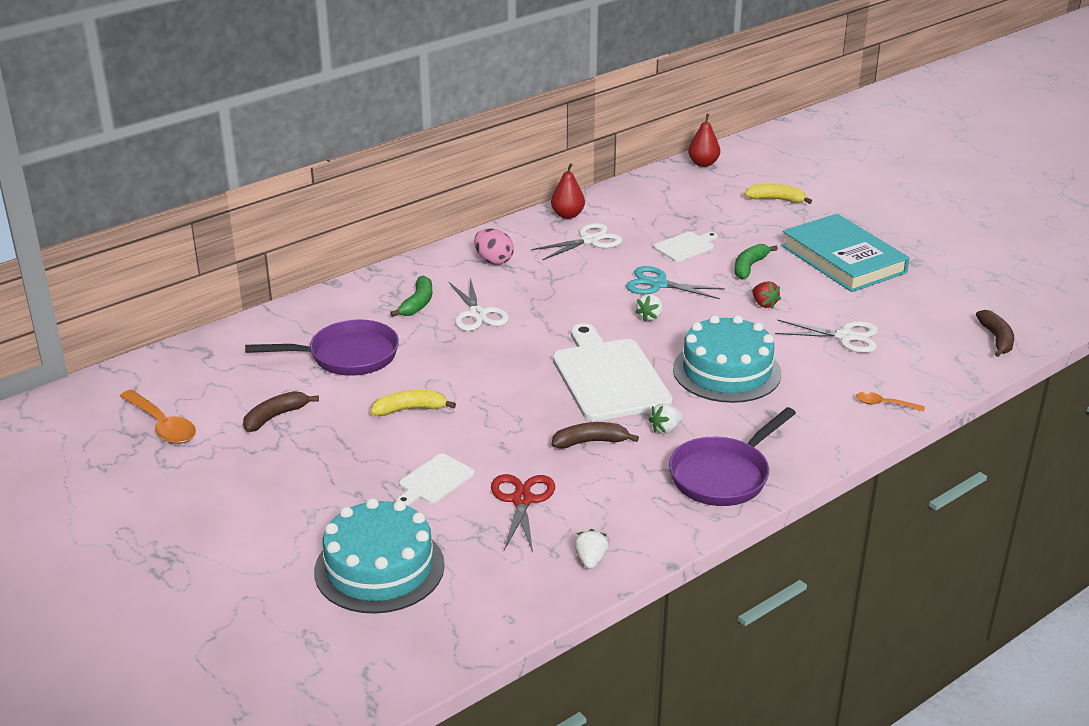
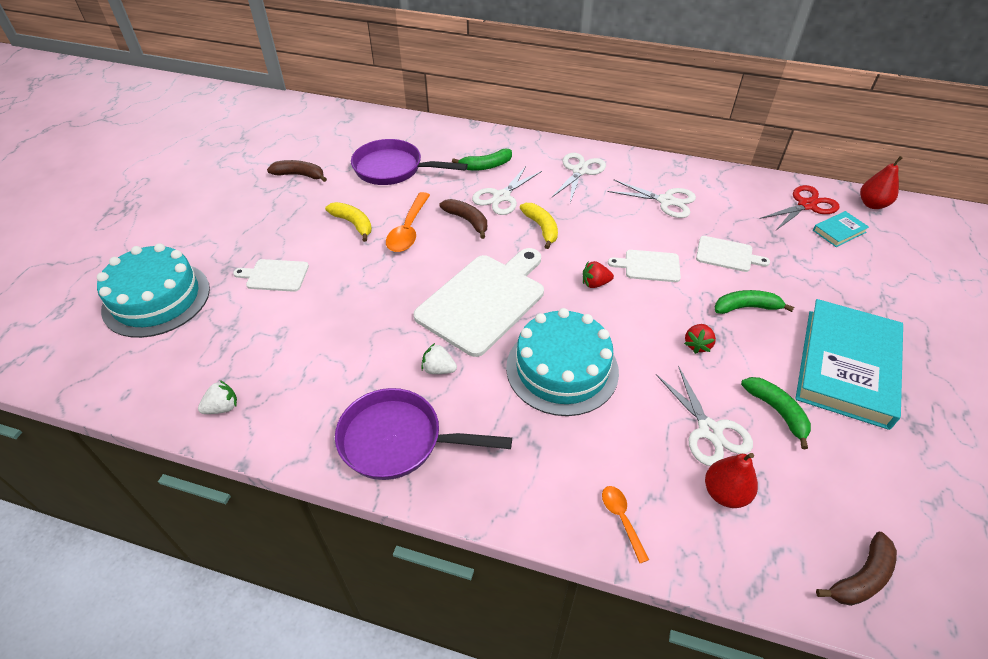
camera: 55 degrees right, 15 degrees up
(162, 425) = (259, 141): orange spoon -> orange spoon (408, 230)
(347, 356) = (393, 169): purple pan -> purple pan turned 150 degrees clockwise
(493, 260) = (579, 171): pink egg -> white scissors
(522, 500) = (279, 331): red scissors -> red scissors (806, 205)
(567, 215) = (687, 174): red pear -> red pear (725, 493)
(590, 442) = (384, 332): brown banana -> brown banana (467, 221)
(650, 317) = (595, 283): white strawberry -> red strawberry
(658, 284) = (649, 266): turquoise scissors -> white cutting board
(715, 191) = (839, 231): none -> turquoise book
(776, 199) = (883, 273): yellow banana -> yellow banana (541, 228)
(854, 304) = (777, 411): none -> green banana

